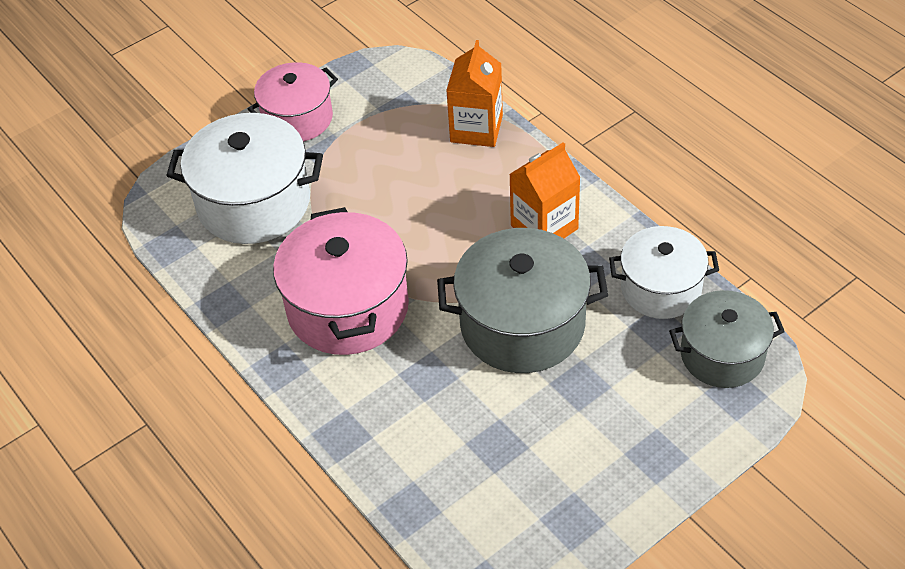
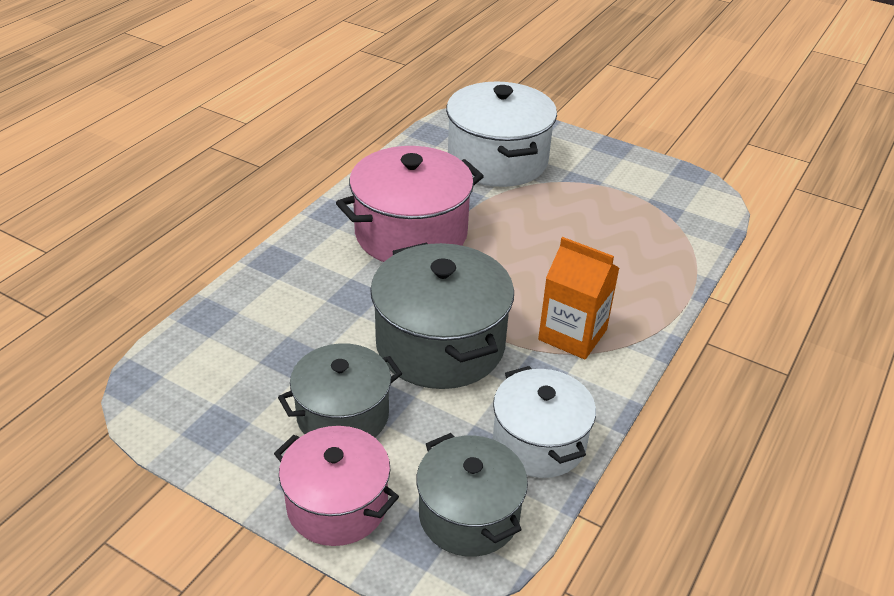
camera: 65 degrees right, 10 degrees down
(297, 118) = (605, 160): pink pot -> pink pot (337, 505)
(476, 129) = (670, 262): orange carton -> none
(588, 418) = (343, 415): none -> grey pot

